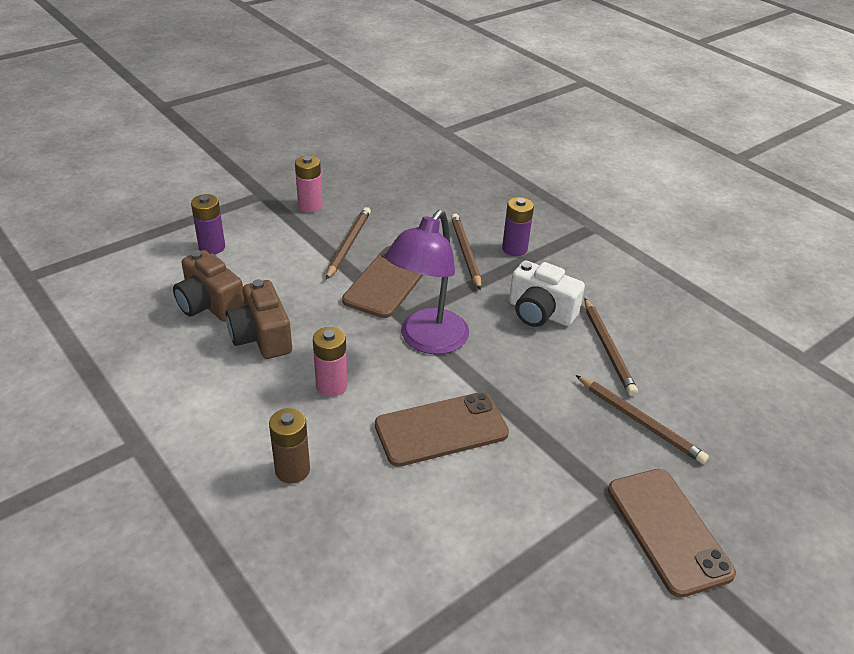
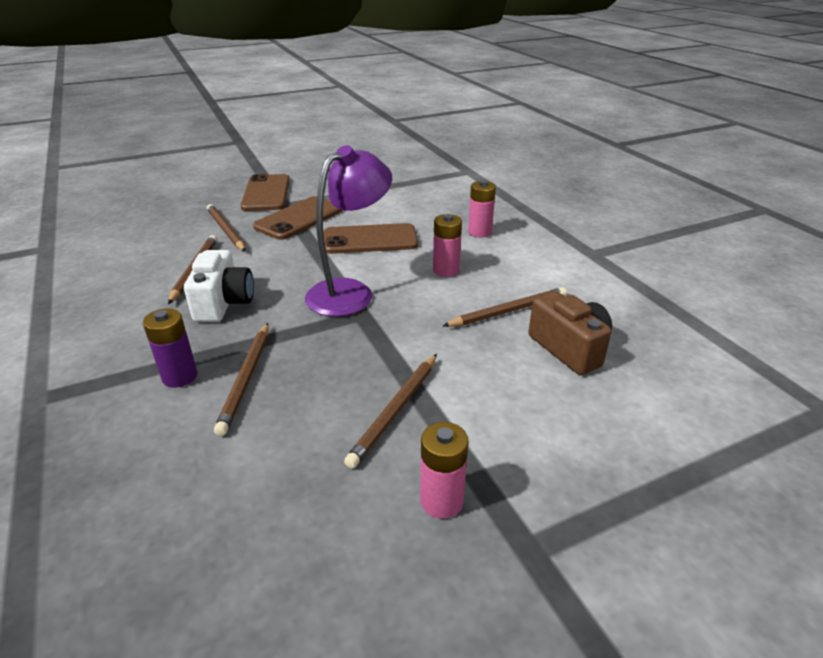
camera: 165 degrees left, 5 degrees down
(212, 247) = (591, 430): purple battery -> none
(261, 337) = (508, 311): brown camera -> brown pencil
(292, 470) = (479, 232): brown battery -> pink battery
(387, 282) = (363, 351): brown phone -> brown phone (299, 218)
(540, 313) = (223, 303): white camera -> white camera turned 45 degrees clockwise

